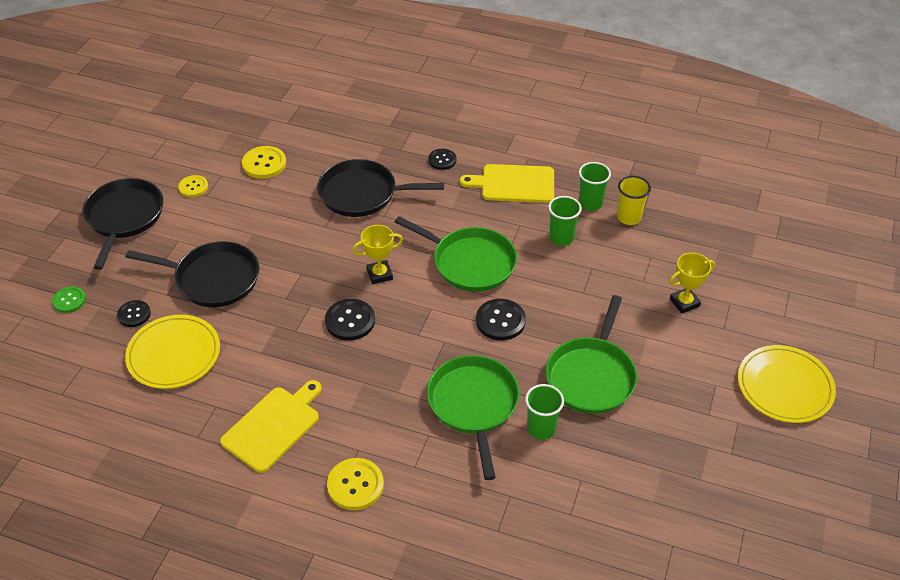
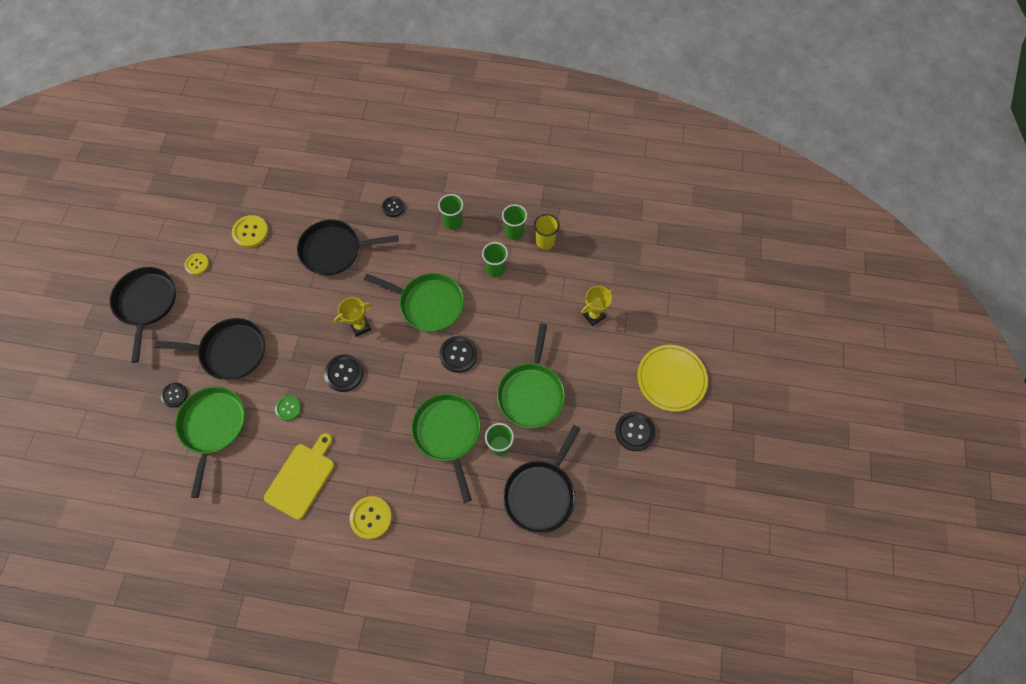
camera: 10 degrees left, 20 degrees up
(69, 300) = (120, 390): green button -> green button (288, 408)
(174, 354) = (213, 426): yellow plate -> green pan
(514, 184) = (453, 222): yellow cutting board -> green cup
(591, 492) = (541, 493): none -> black pan
(729, 439) = (634, 431): none -> black button

